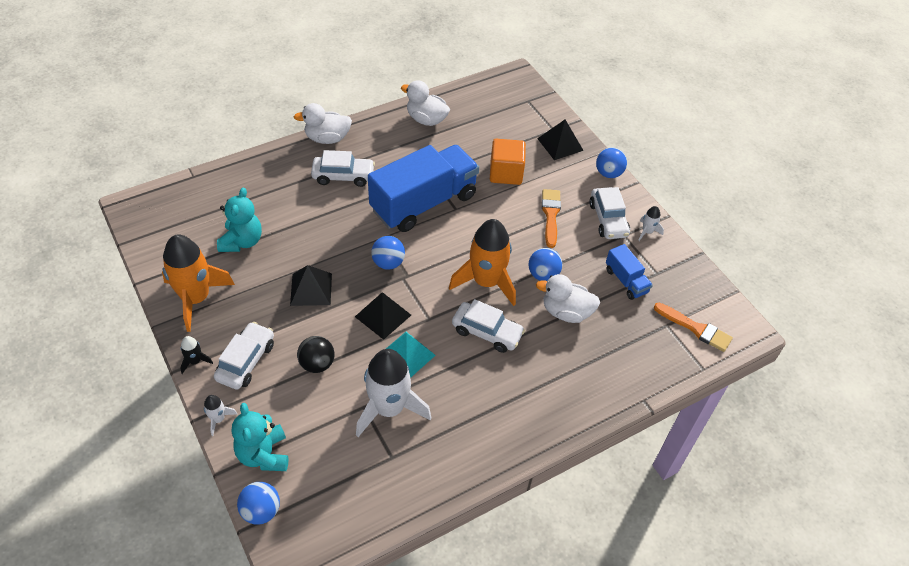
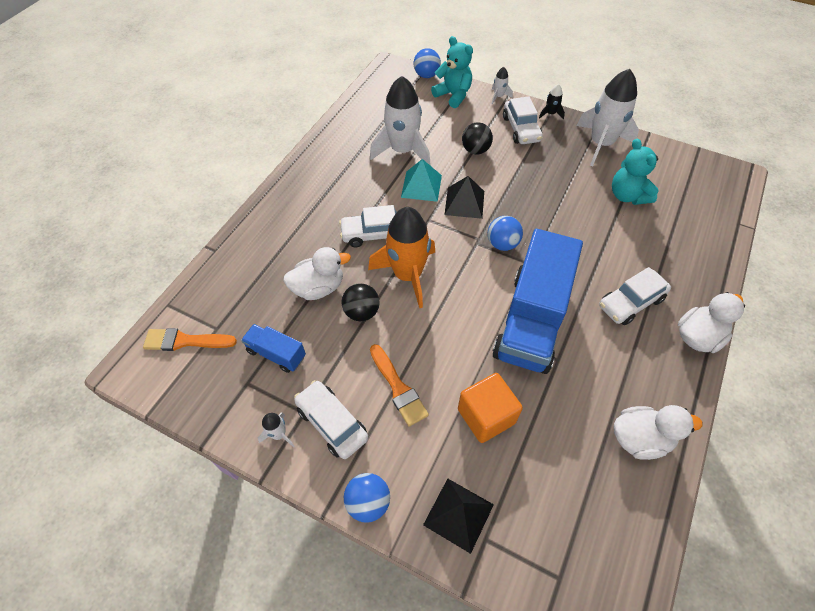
camera: 150 degrees right, 5 degrees up
(196, 298) = (601, 144): orange rocket -> white rocket
(311, 289) = (535, 191): black pyramid -> none
(543, 275) = (362, 312): blue ball -> black ball

